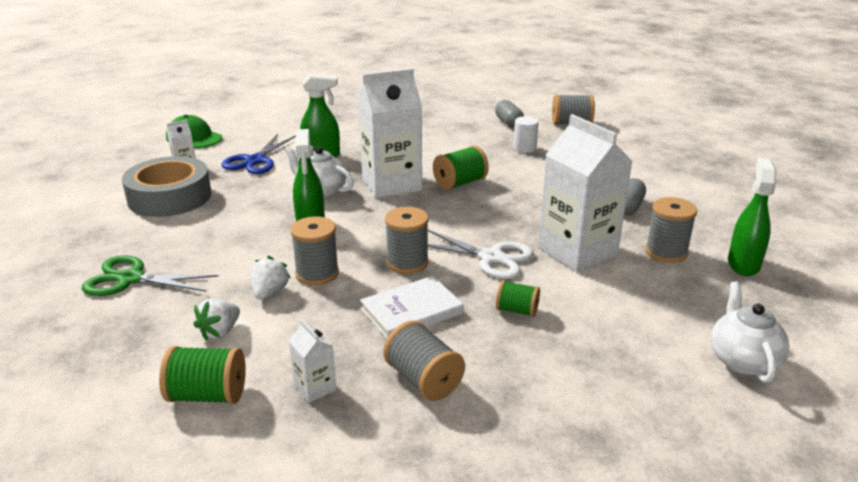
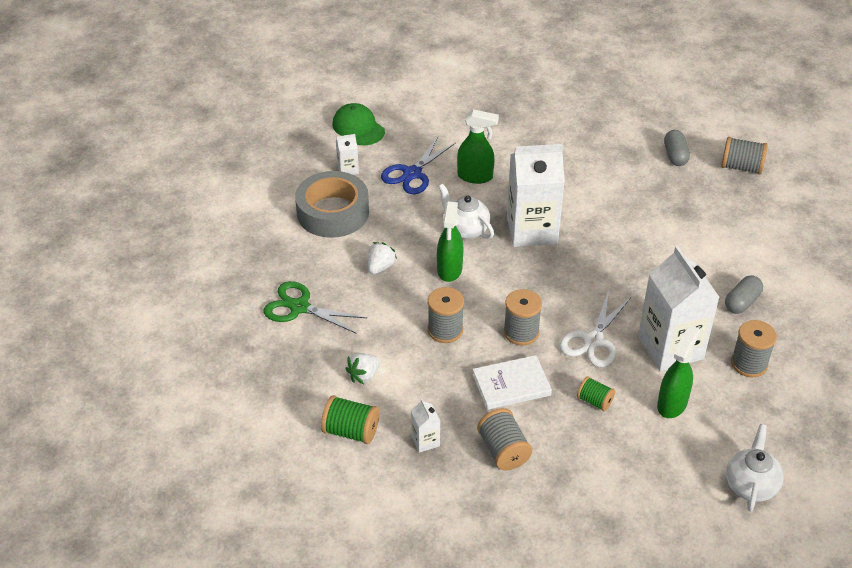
camera: 15 degrees right, 15 degrees up
(270, 293) = (405, 343): white strawberry -> white strawberry (380, 267)
(460, 183) = (596, 240): green spool -> none
(491, 258) = (593, 340): white scissors -> white scissors turned 75 degrees clockwise
(524, 148) = (676, 200): white cylinder -> none
(743, 264) = (810, 391): green spray bottle -> green spray bottle (672, 404)

